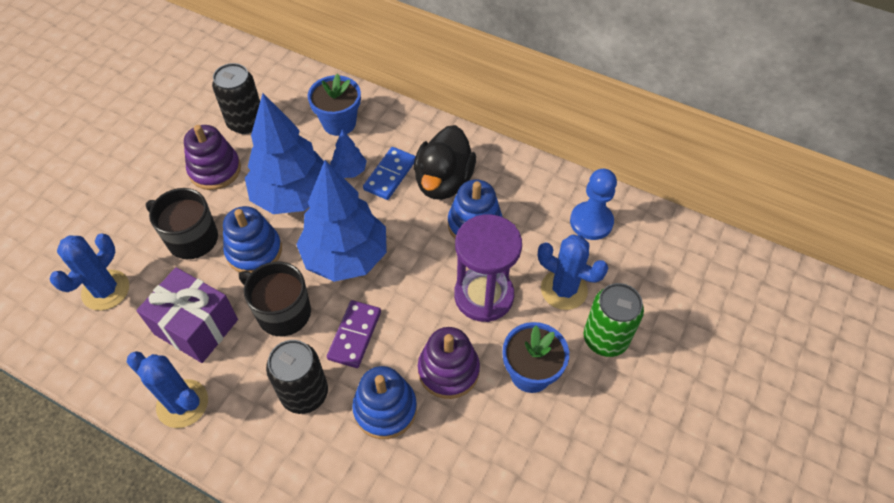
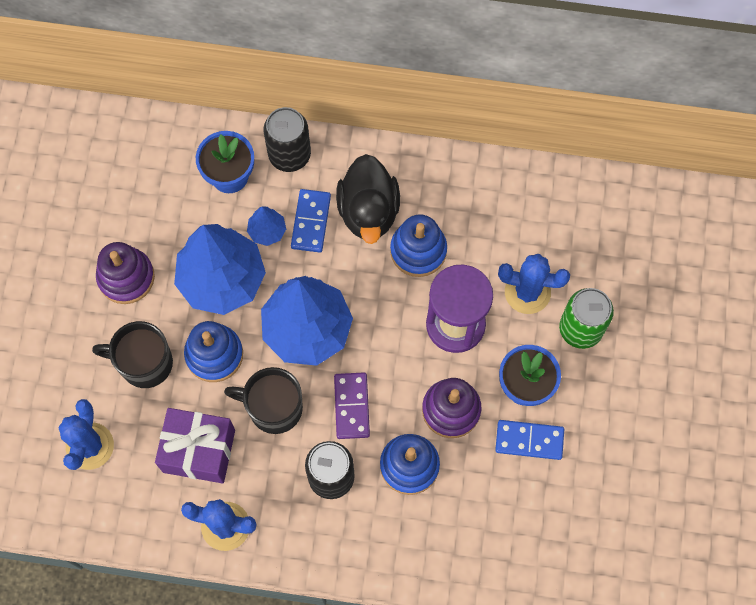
camera: 20 degrees left, 15 degrees up
(246, 122) = (129, 208): black can -> black can (289, 155)
(516, 427) = (529, 440): none -> blue domino
(591, 222) = (530, 209): blue pawn -> none

